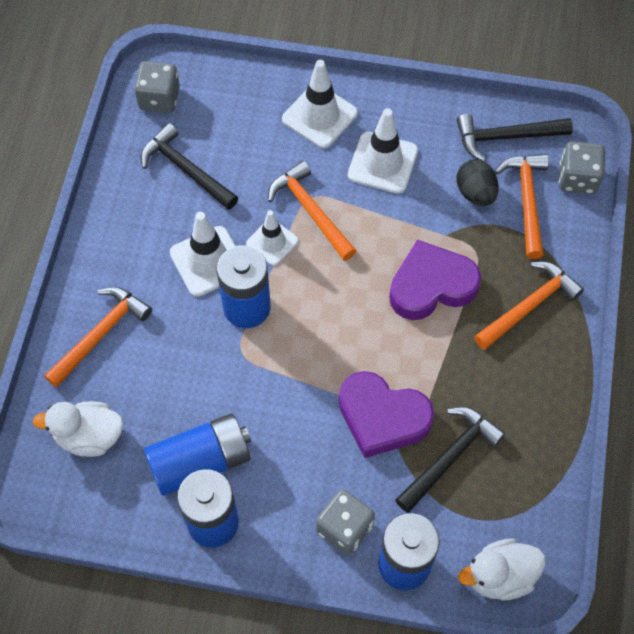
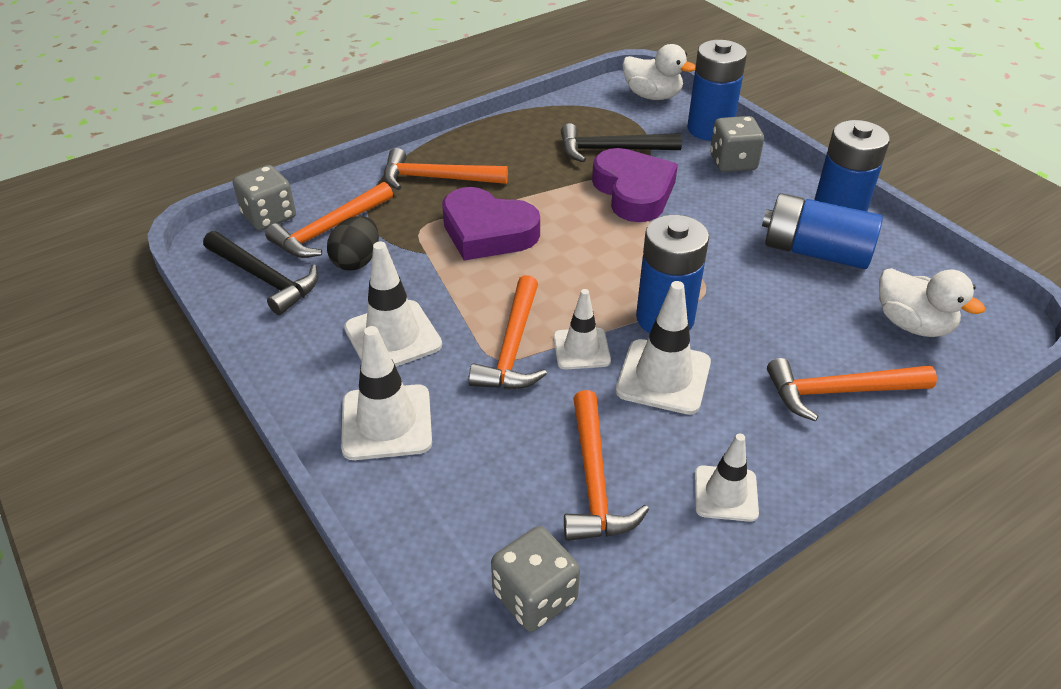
camera: 135 degrees left, 20 degrees down
(115, 214) = (725, 493): none -> white traffic cone
(186, 169) = (594, 480): black hammer -> orange hammer

